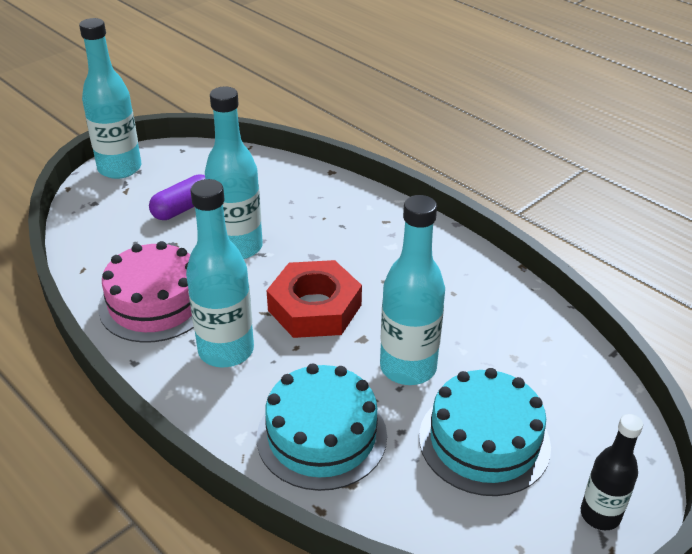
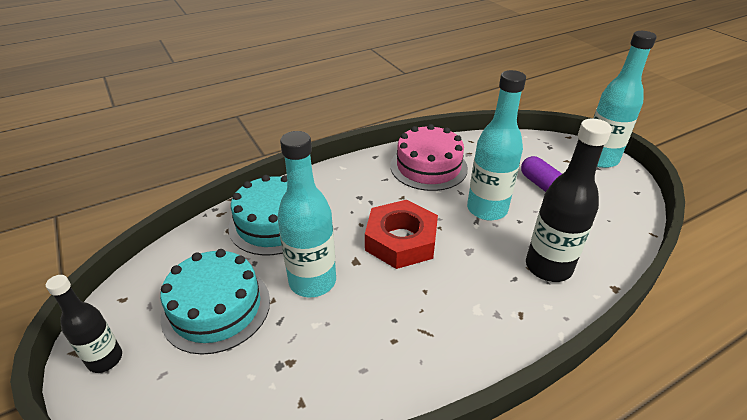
camera: 105 degrees right, 0 degrees up
(226, 350) = (370, 192): turquoise bottle -> none
(318, 206) = (548, 267): none -> black bottle

